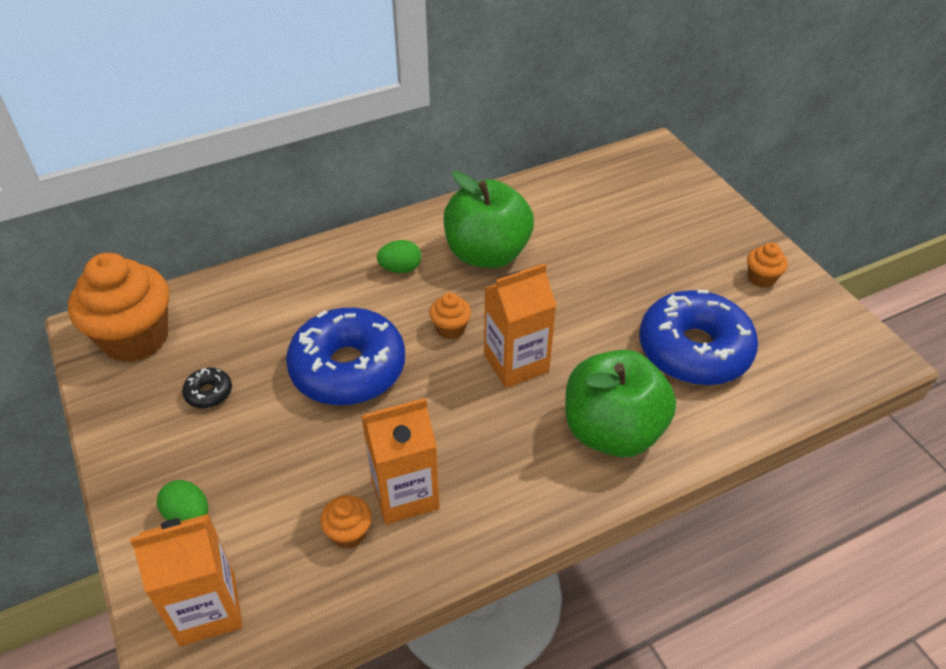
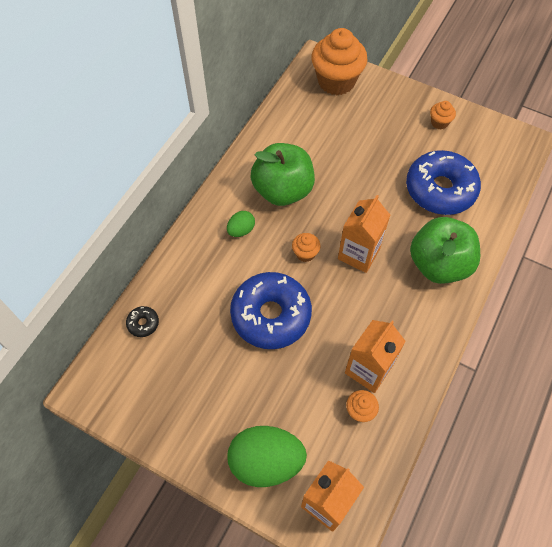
camera: 35 degrees left, 15 degrees up
(135, 338) = (121, 378): orange cupcake -> orange cupcake (336, 81)
(188, 515) = (266, 461): green egg -> green egg, size x2.02
(209, 393) = (204, 383): black donut -> black donut (143, 323)

